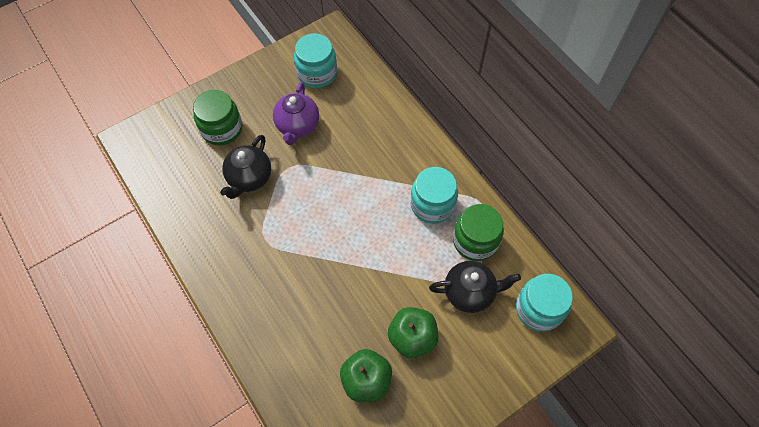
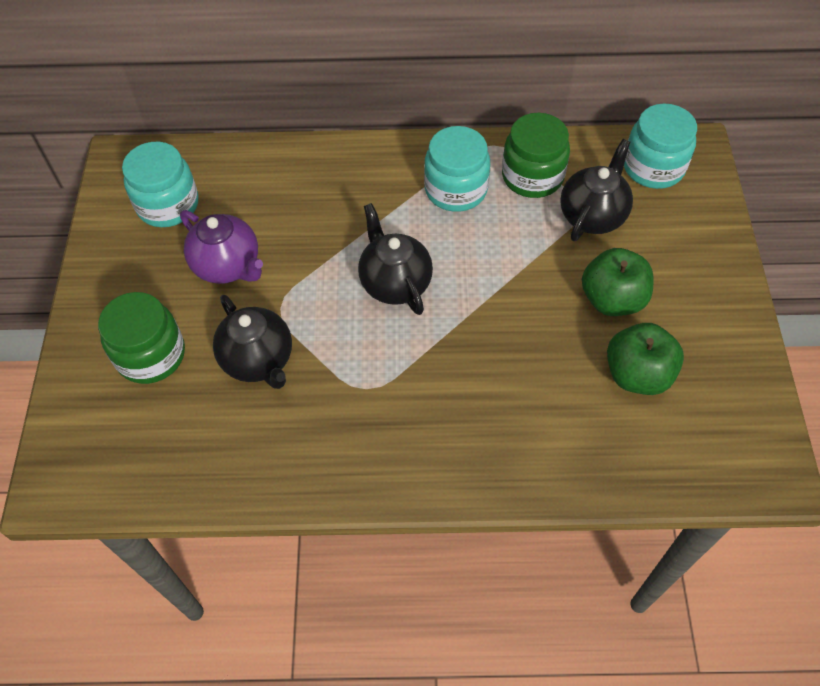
camera: 55 degrees left, 5 degrees down
(342, 212) = (395, 283): none -> black teapot

